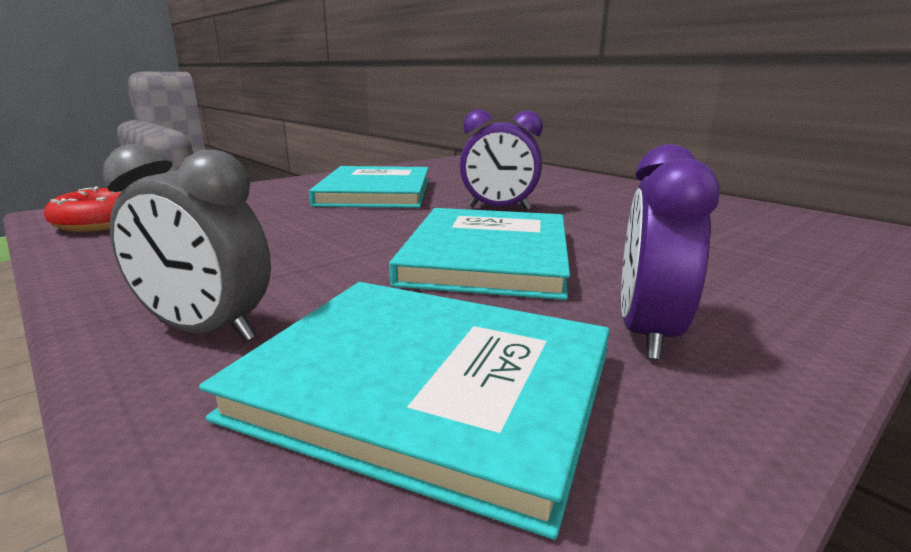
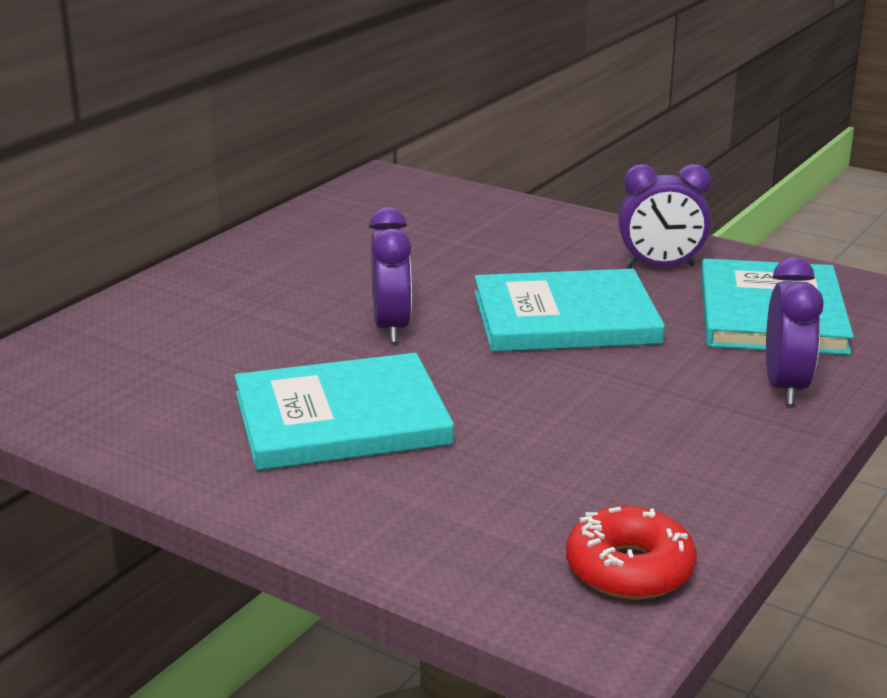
camera: 105 degrees left, 5 degrees up
(206, 331) = (785, 387): grey clock -> purple clock

